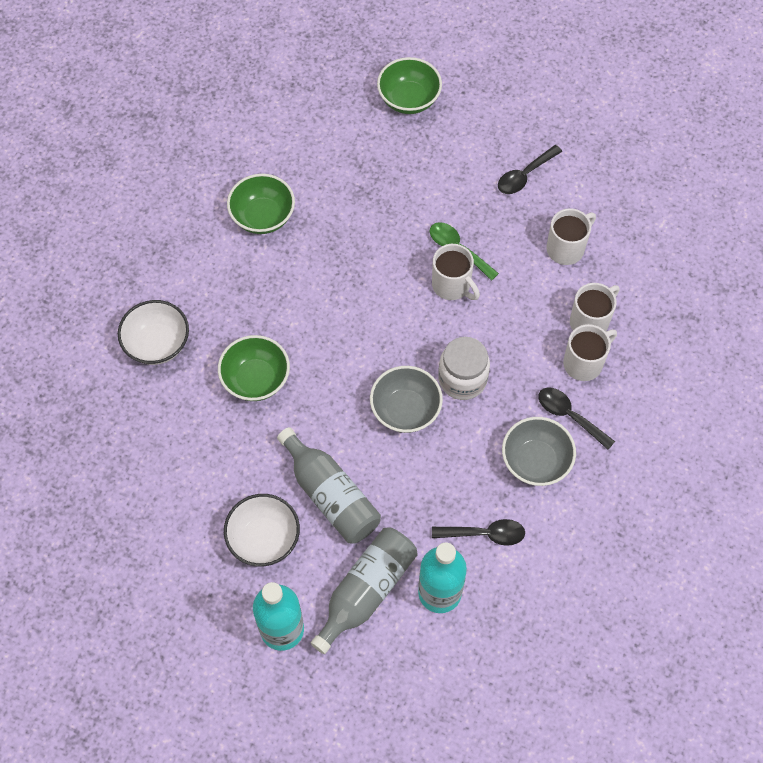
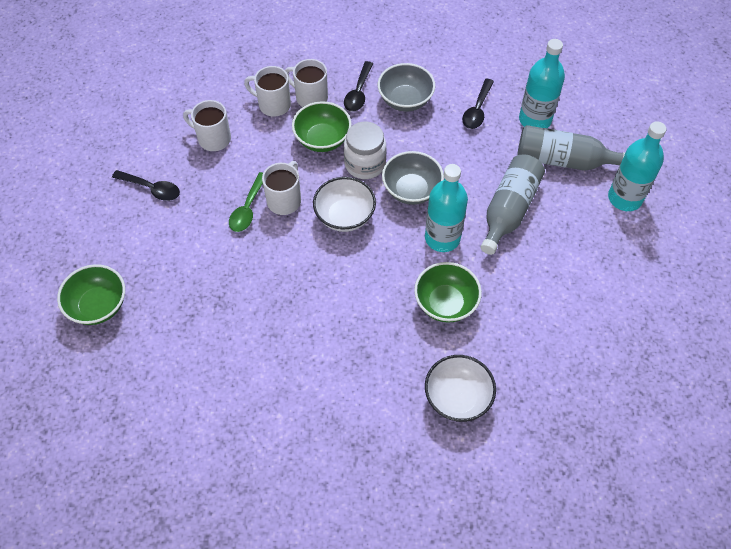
camera: 115 degrees left, 5 degrees down
(263, 216) = (283, 372): green bowl -> green bowl (322, 139)
(264, 538) = (570, 238): white bowl -> white bowl (344, 216)
(330, 412) = (442, 238): none -> turquoise bottle
(484, 534) = (477, 110): black spoon -> black spoon turned 135 degrees counterclockwise

